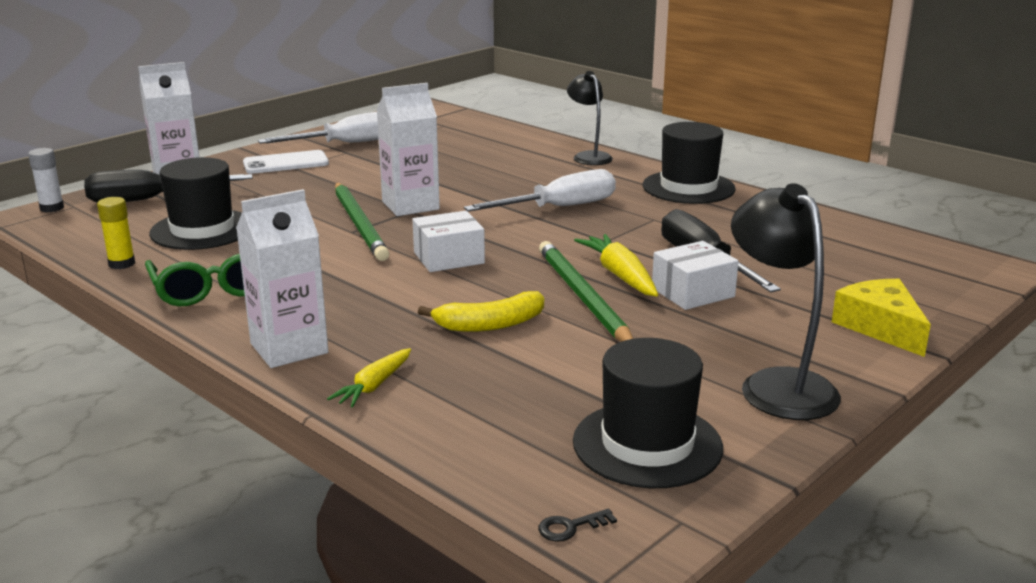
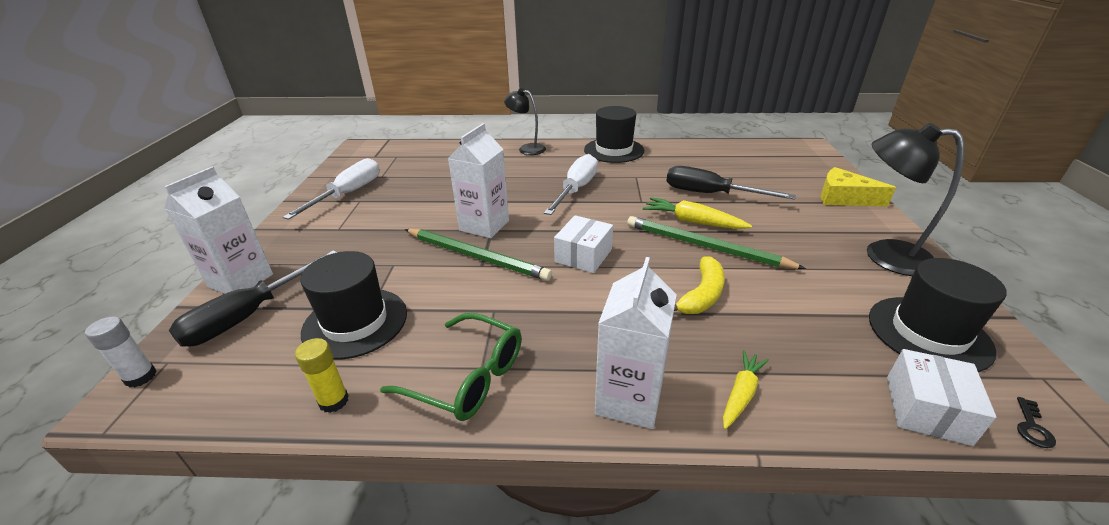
camera: 40 degrees left, 10 degrees up
(286, 163) = (325, 228): white phone -> none
(374, 386) = (741, 393): yellow carrot -> yellow carrot turned 135 degrees counterclockwise
(693, 292) = (743, 216): white box -> white box (927, 409)

